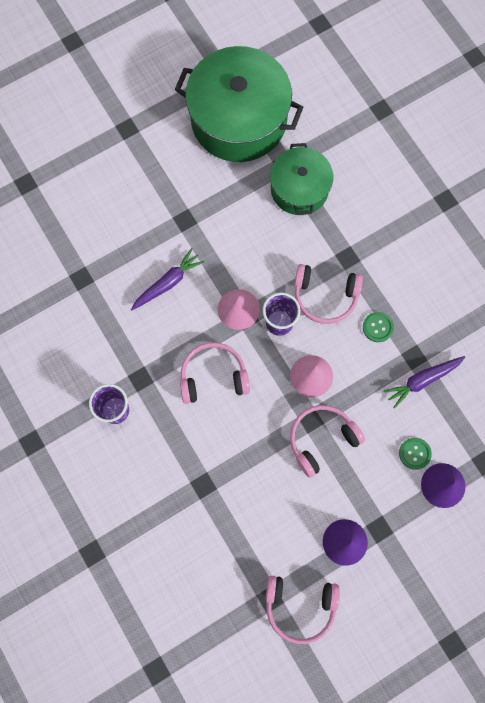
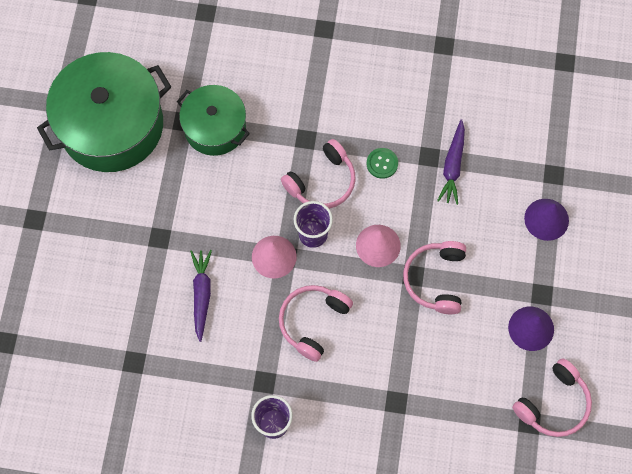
camera: 50 degrees left, 5 degrees down
(414, 453) = (505, 219): green button -> none

